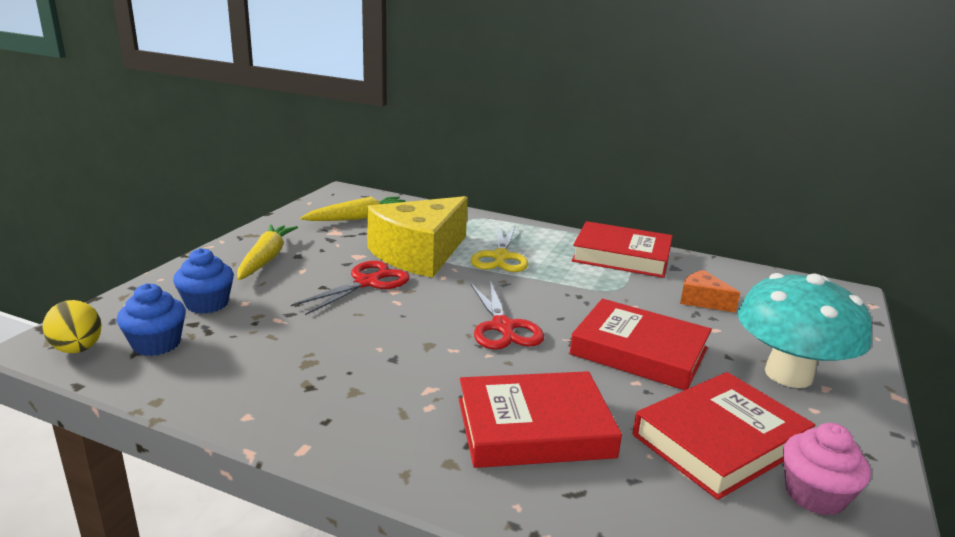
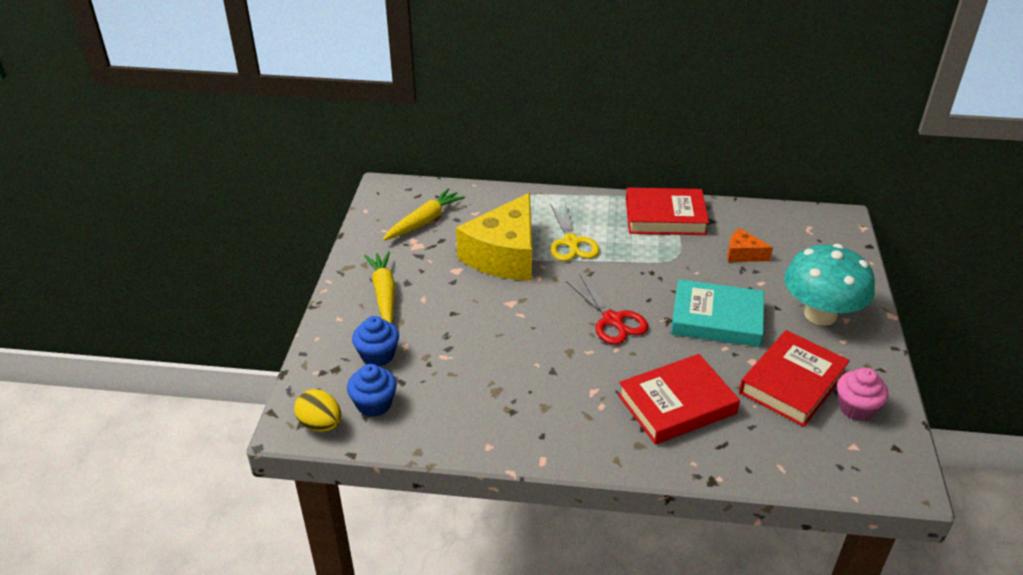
camera: 15 degrees left, 15 degrees up
(367, 282) = (484, 299): red scissors -> none
(639, 351) = (716, 319): red book -> turquoise book

